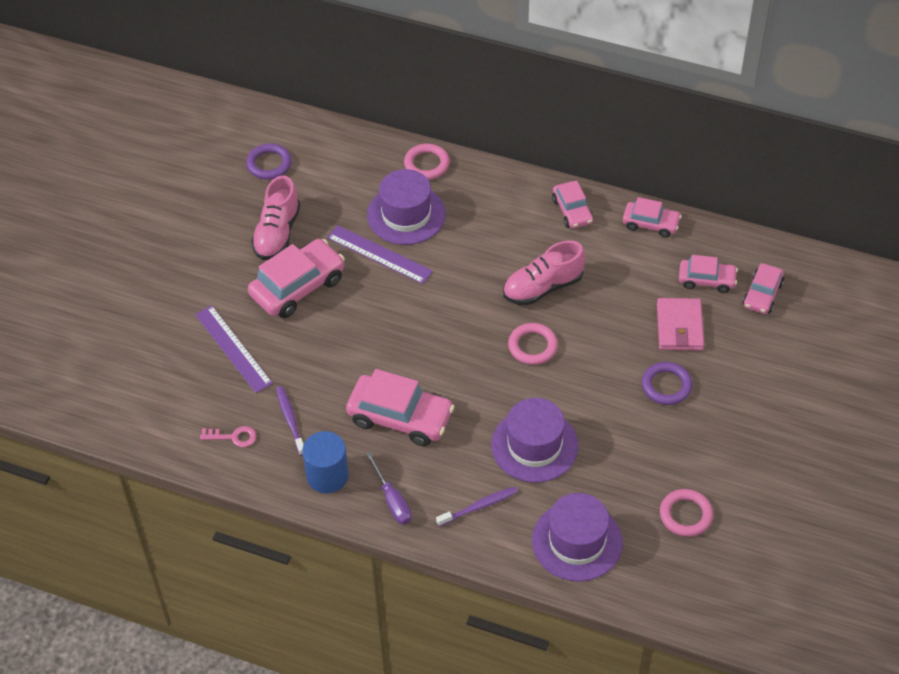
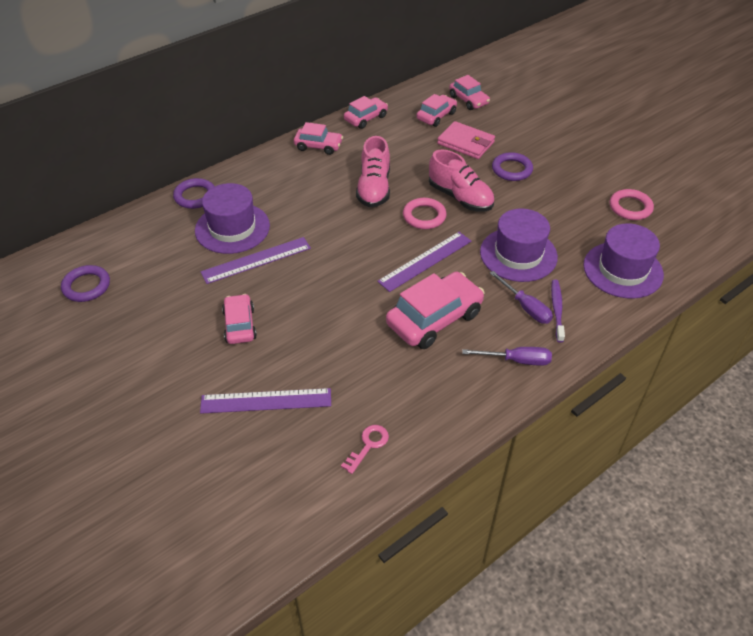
camera: 60 degrees left, 5 degrees down
(277, 233) = (167, 313): pink shoe -> pink shoe (460, 197)
(290, 420) = (381, 393): purple toothbrush -> none
(298, 287) = (240, 325): pink car -> pink car, size x0.59
(327, 475) = (461, 393): blue cylinder -> none
(426, 164) = (195, 196): pink ring -> purple ring
(465, 480) = (525, 307): none -> purple screwdriver
(470, 376) = (425, 261): none -> purple ruler

